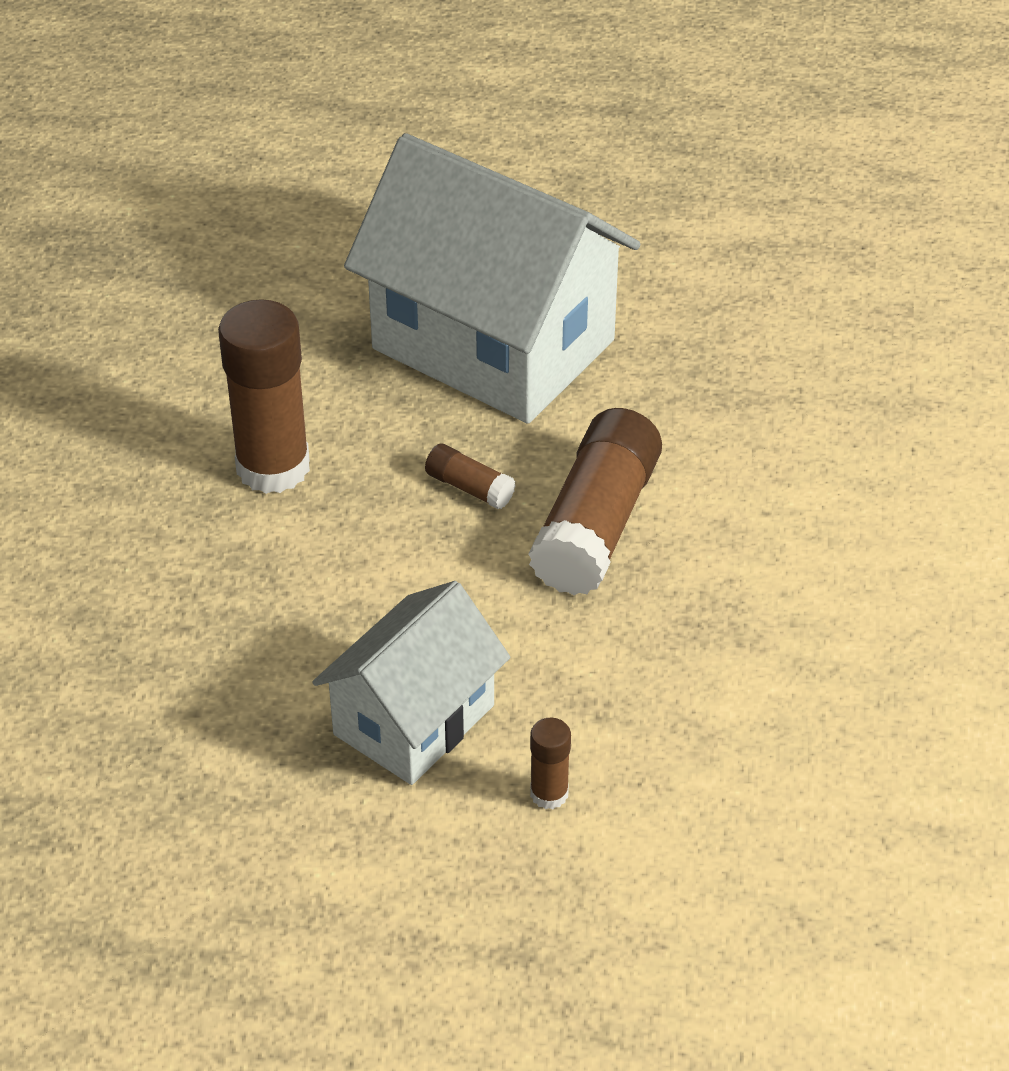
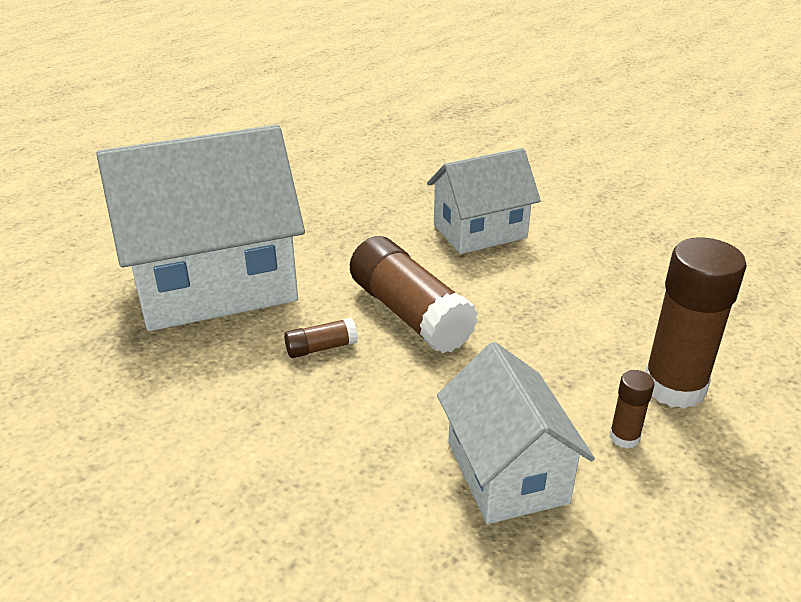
camera: 55 degrees left, 10 degrees down
(273, 467) = (190, 430): brown glue stick -> brown glue stick (674, 387)
(835, 503) = (479, 231): none -> white house

